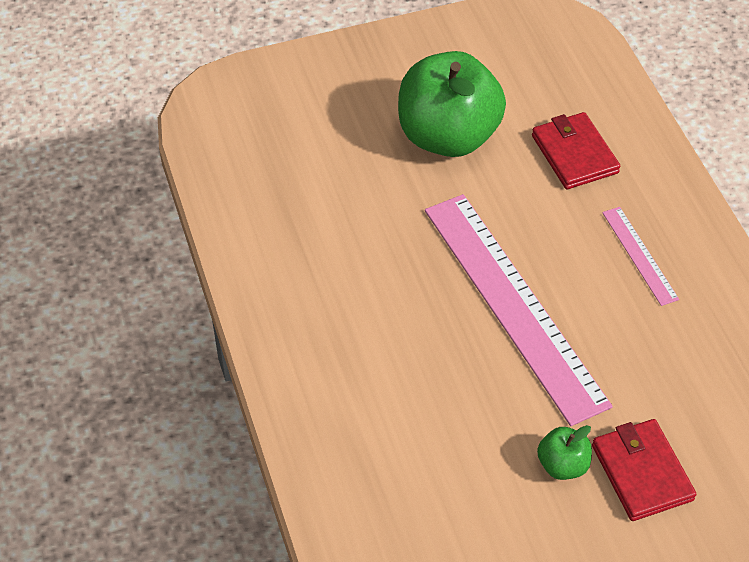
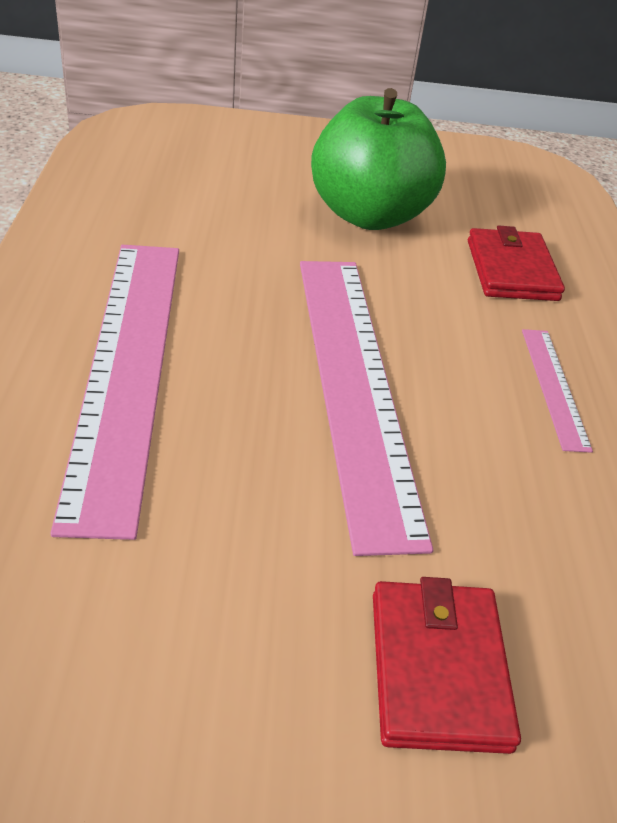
camera: 15 degrees right, 10 degrees down
(366, 349) = (127, 367): none -> pink ruler
(562, 465) = (311, 607): green apple -> none

